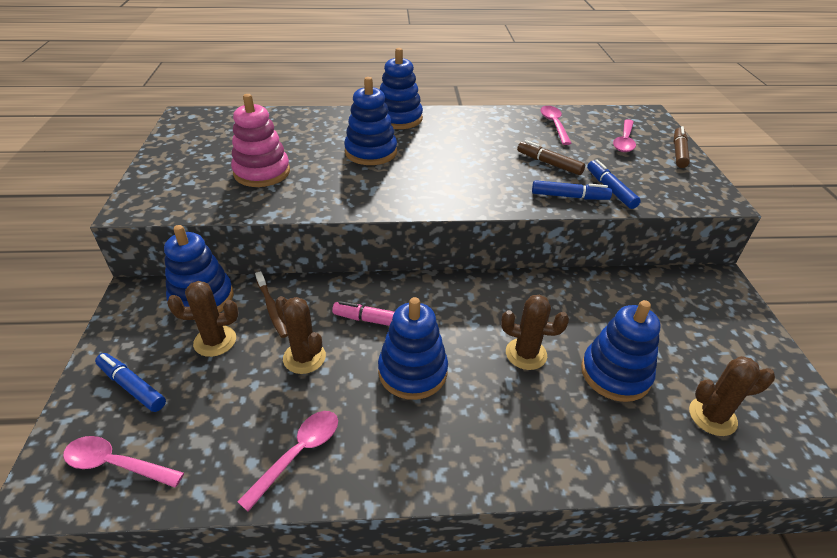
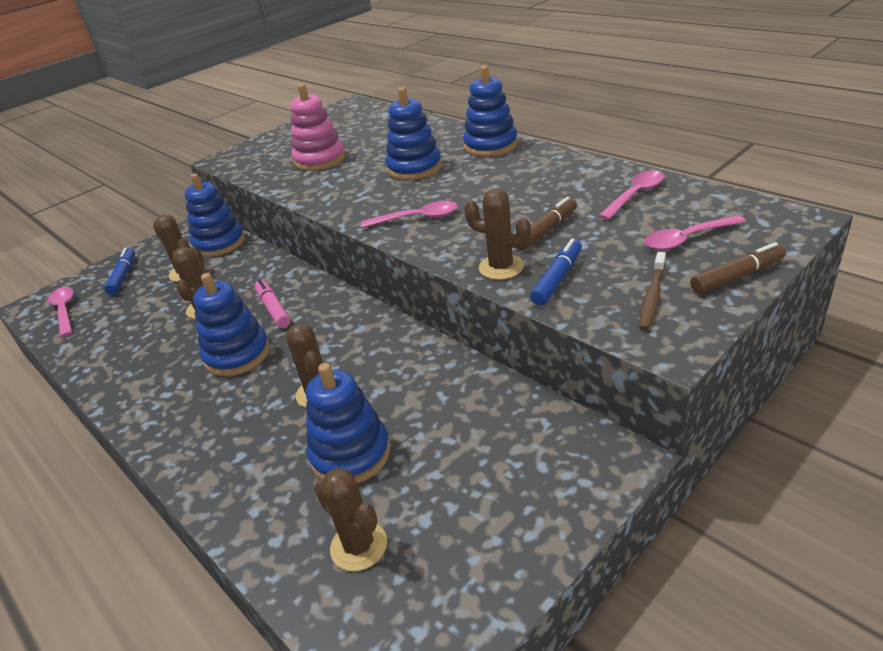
camera: 55 degrees right, 5 degrees down
(272, 308) = (238, 268): brown toothbrush -> brown toothbrush (652, 297)
(298, 454) = (119, 359): pink spoon -> pink spoon (417, 218)
(549, 163) = (546, 230): brown marker -> brown marker turned 45 degrees clockwise
(569, 196) = (501, 267): blue marker -> brown cactus

